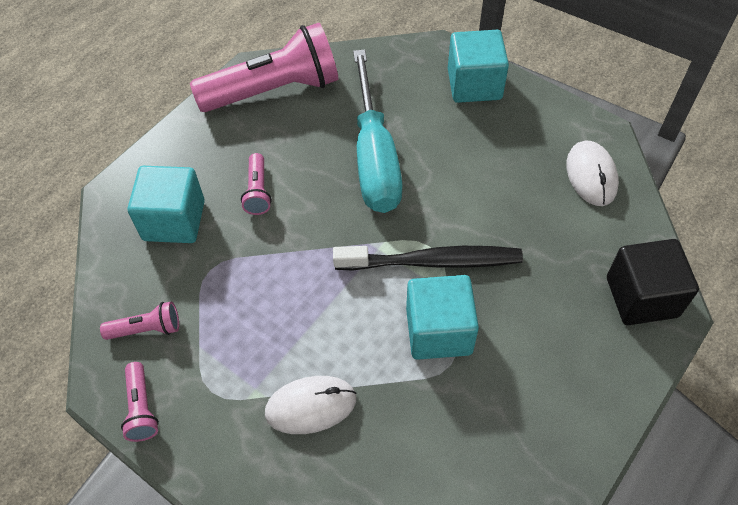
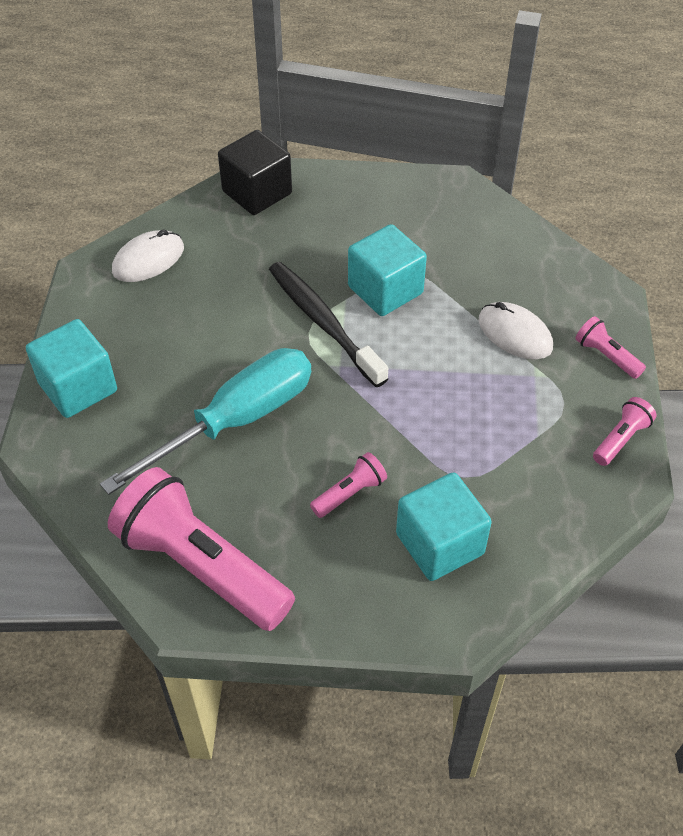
camera: 125 degrees left, 5 degrees down
(147, 329) = (559, 484): pink flashlight -> pink flashlight (606, 356)

